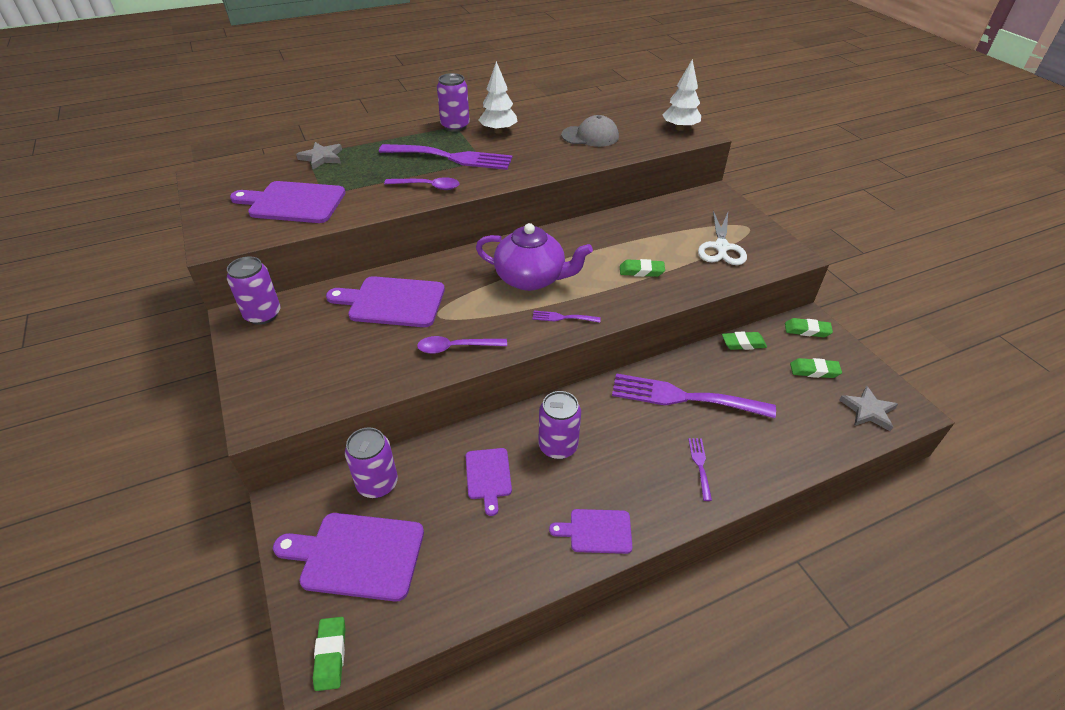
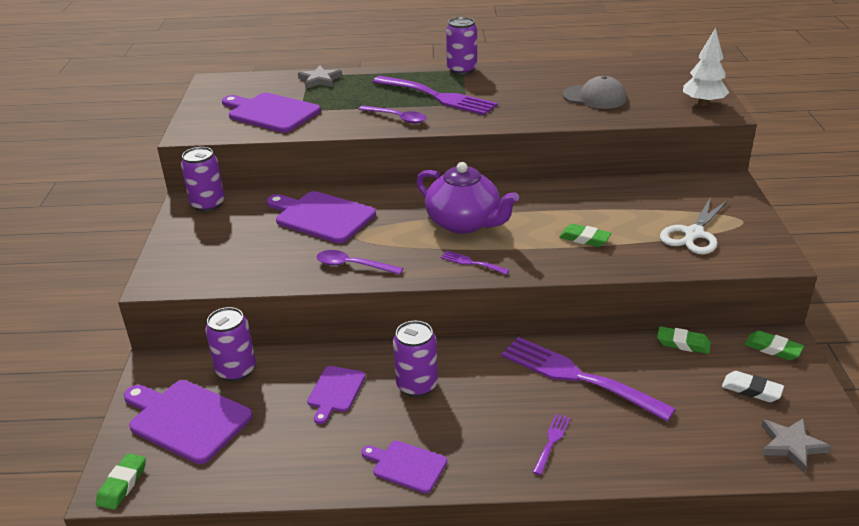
camera: 25 degrees right, 10 degrees down
(498, 131) = (501, 80): white tree -> none
(814, 371) = (751, 390): green eraser -> white eraser

